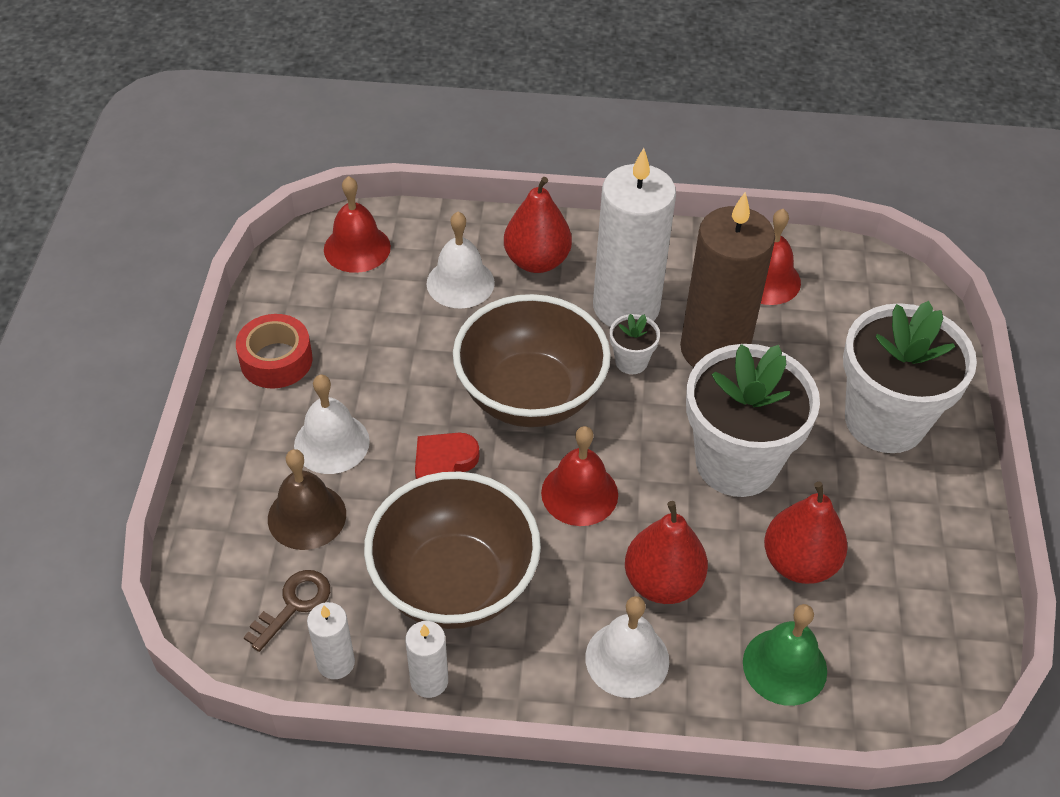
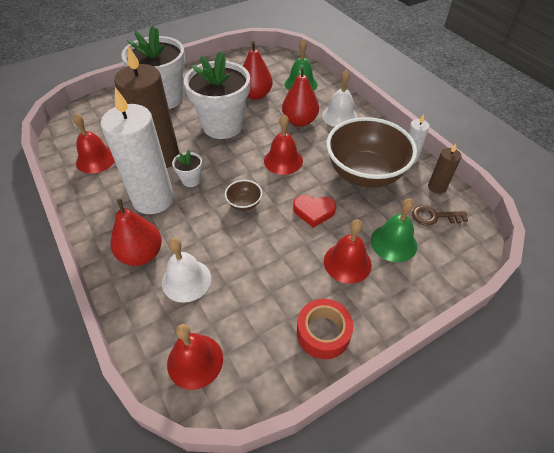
camera: 125 degrees left, 0 degrees up
(307, 516) = (393, 243): brown bell -> green bell
(331, 443) = (347, 262): white bell -> red bell
(336, 662) = (437, 187): white candle -> brown candle
(530, 395) = (244, 204): brown bowl -> brown bowl, size x0.41

